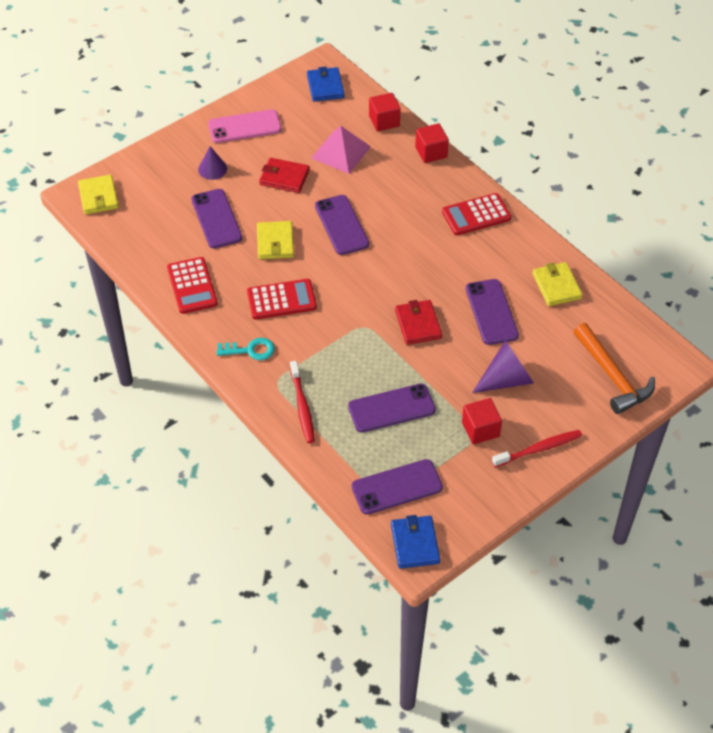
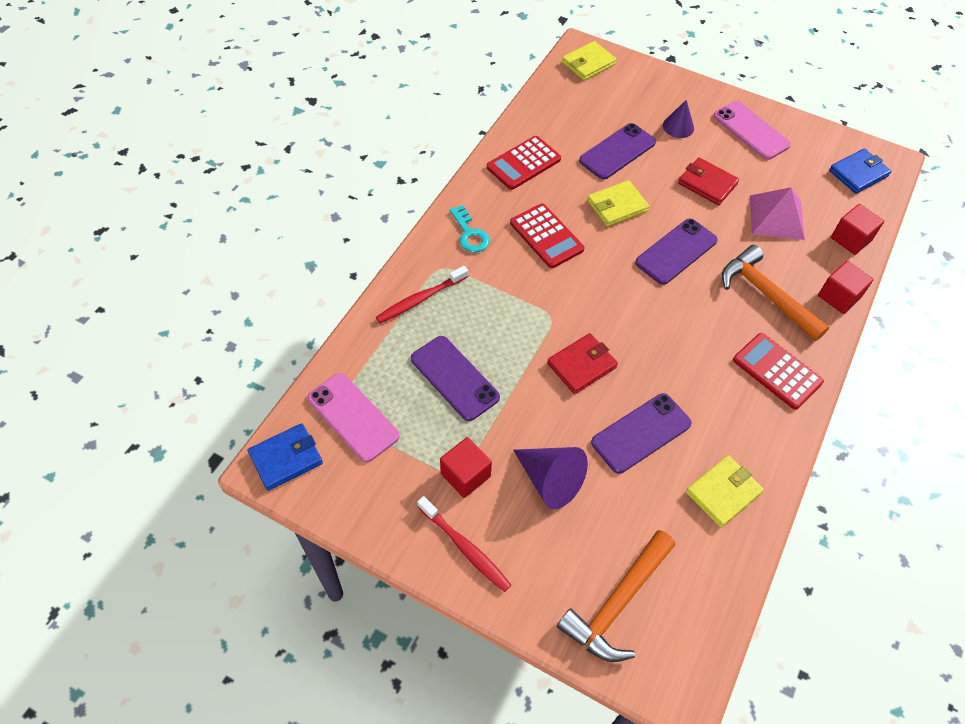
camera: 65 degrees right, 5 degrees up
(284, 177) = (707, 184): red wallet -> red wallet turned 45 degrees counterclockwise
(397, 487) = (353, 417): purple phone -> pink phone
(408, 191) = (766, 295): none -> orange hammer

